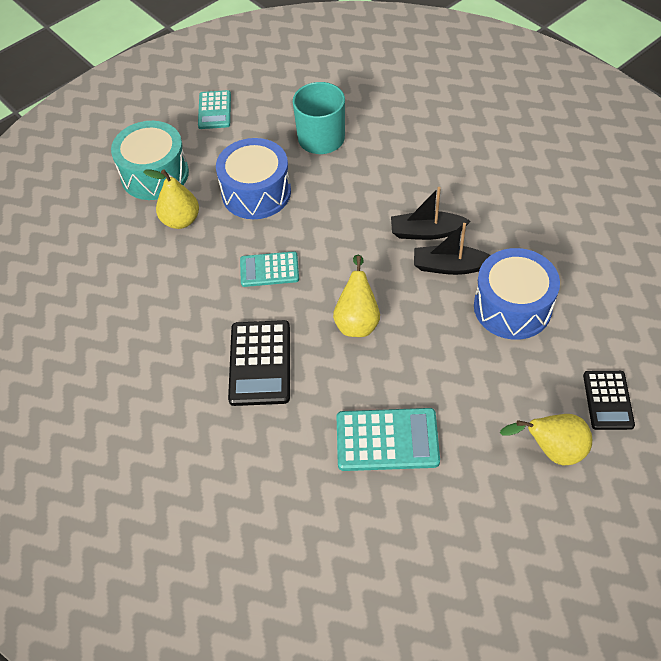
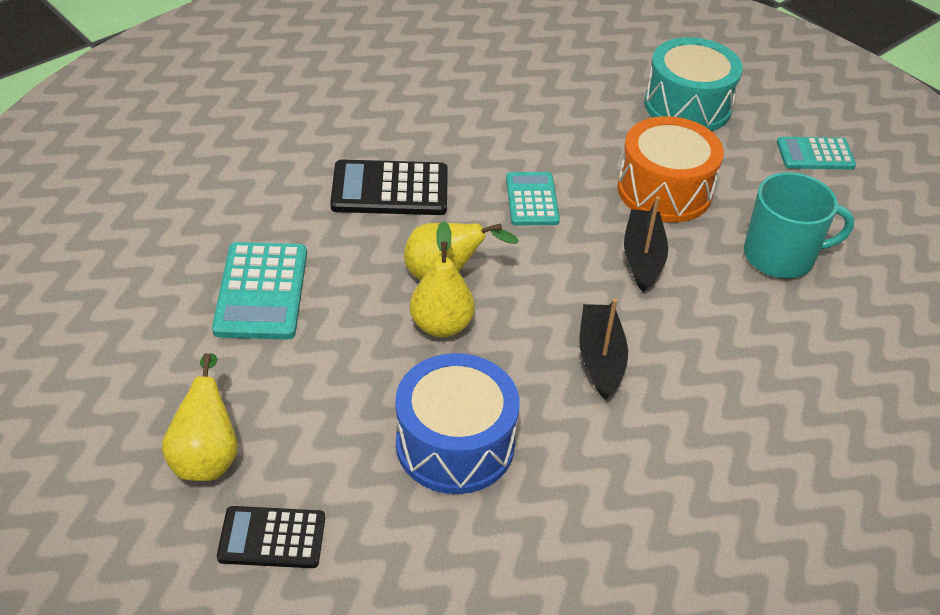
camera: 85 degrees right, 10 degrees down
(180, 220) = (611, 127): yellow pear -> yellow pear (441, 325)
(256, 192) = (664, 190): blue drum -> orange drum
(450, 266) = (534, 379): black boat -> black boat (642, 258)

